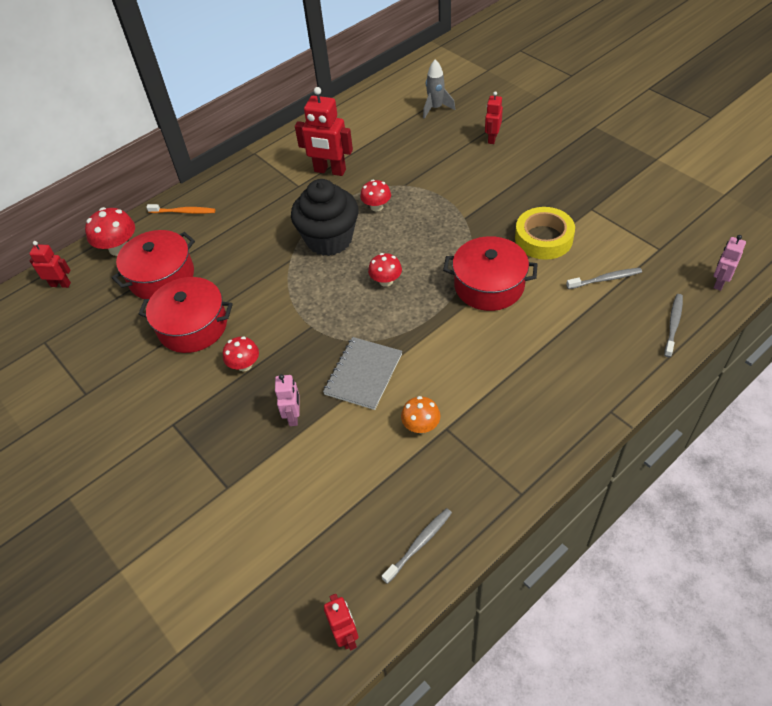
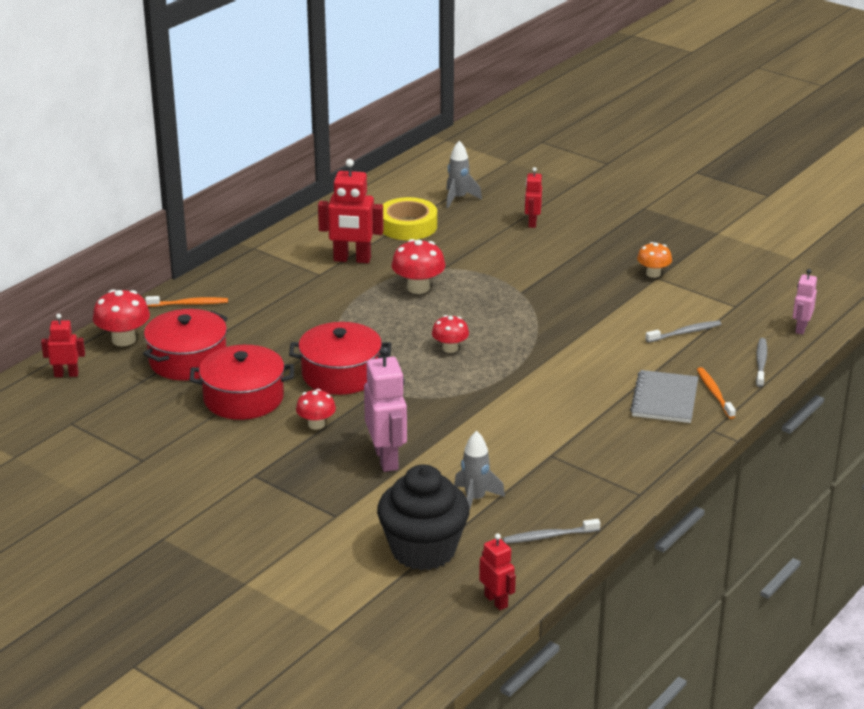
camera: 15 degrees left, 20 degrees down
(293, 416) = (386, 459): pink robot -> pink robot, size x1.73
(329, 239) = (373, 318): black cupcake -> black cupcake (423, 550)
(360, 481) = (475, 499): none -> grey rocket
(363, 374) = (450, 422): grey notebook -> grey notebook (664, 399)
(376, 206) = (418, 288): red mushroom -> red mushroom, size x1.52
(419, 544) = (549, 536): grey toothbrush -> grey toothbrush turned 135 degrees counterclockwise
(421, 426) = (524, 455): orange mushroom -> orange mushroom (653, 273)
(489, 285) = (563, 345): red pot -> red pot (341, 374)
(543, 238) = (612, 304): yellow tape -> yellow tape (408, 226)
(621, 361) = (714, 393): none -> orange toothbrush

